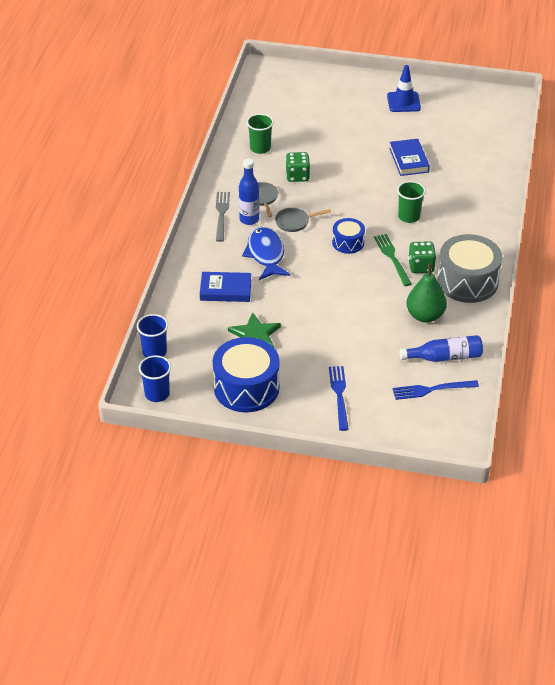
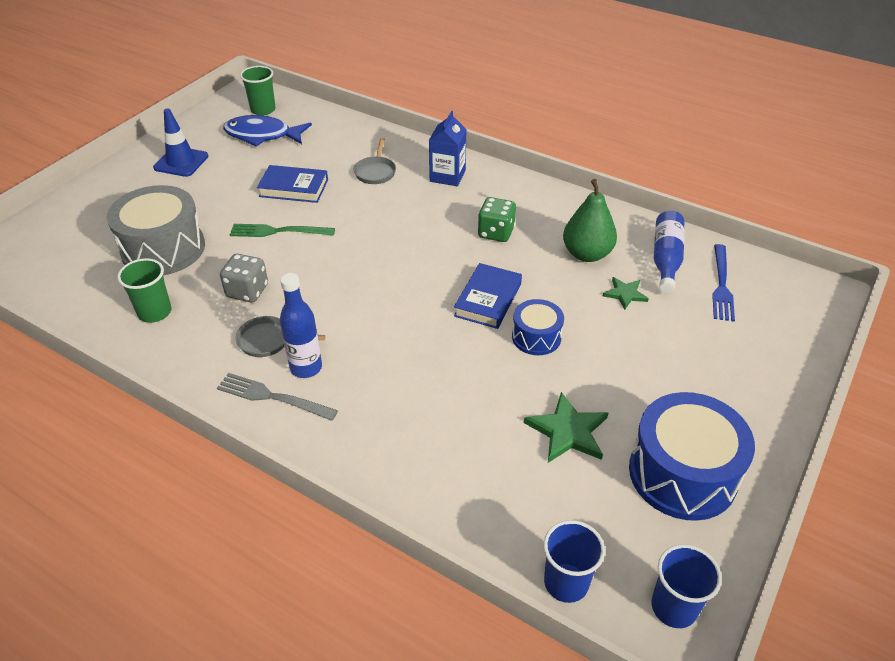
camera: 70 degrees left, 0 degrees up
(225, 290) = (452, 440): blue book -> blue book (488, 300)
(266, 254) = (395, 370): blue fish -> blue fish (262, 135)
(294, 222) = (343, 321): grey pan -> grey pan (375, 172)
(297, 176) = (247, 291): green dice -> grey dice
(339, 394) = (716, 372): blue fork -> none
(348, 243) = (417, 281): blue drum -> blue drum (536, 337)
(392, 257) = (467, 251): green fork -> green fork (277, 231)
(392, 341) = (625, 294): none -> green star
(409, 217) = (399, 217): green cup -> green cup (263, 110)
(467, 281) = (539, 205): grey drum -> grey drum (163, 249)
(473, 227) = (447, 176): none -> blue carton

